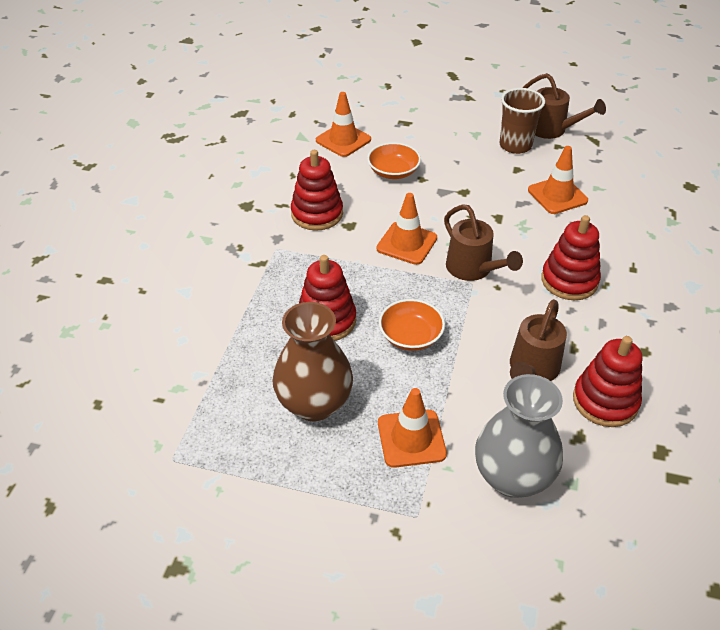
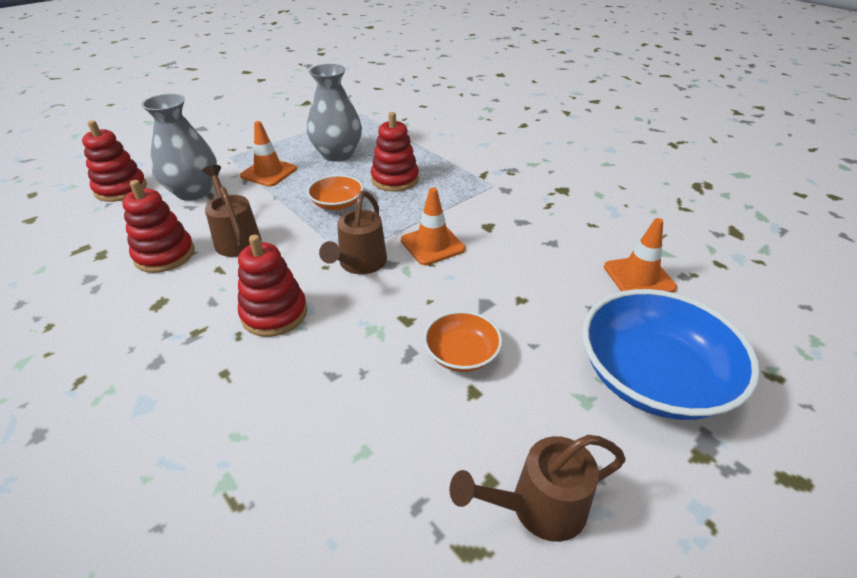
camera: 125 degrees right, 5 degrees down
(314, 404) = (337, 154): brown vase -> grey vase
(317, 214) = (519, 216): red stacking toy -> red stacking toy (121, 189)
(393, 171) = (550, 286): orange bowl -> orange bowl (461, 354)
(433, 118) = (653, 377): none -> blue bowl
(473, 269) = (359, 264): brown watering can -> brown watering can turned 75 degrees counterclockwise
(515, 145) = (527, 426): brown cup -> none
(557, 195) = (390, 395): orange traffic cone -> none

